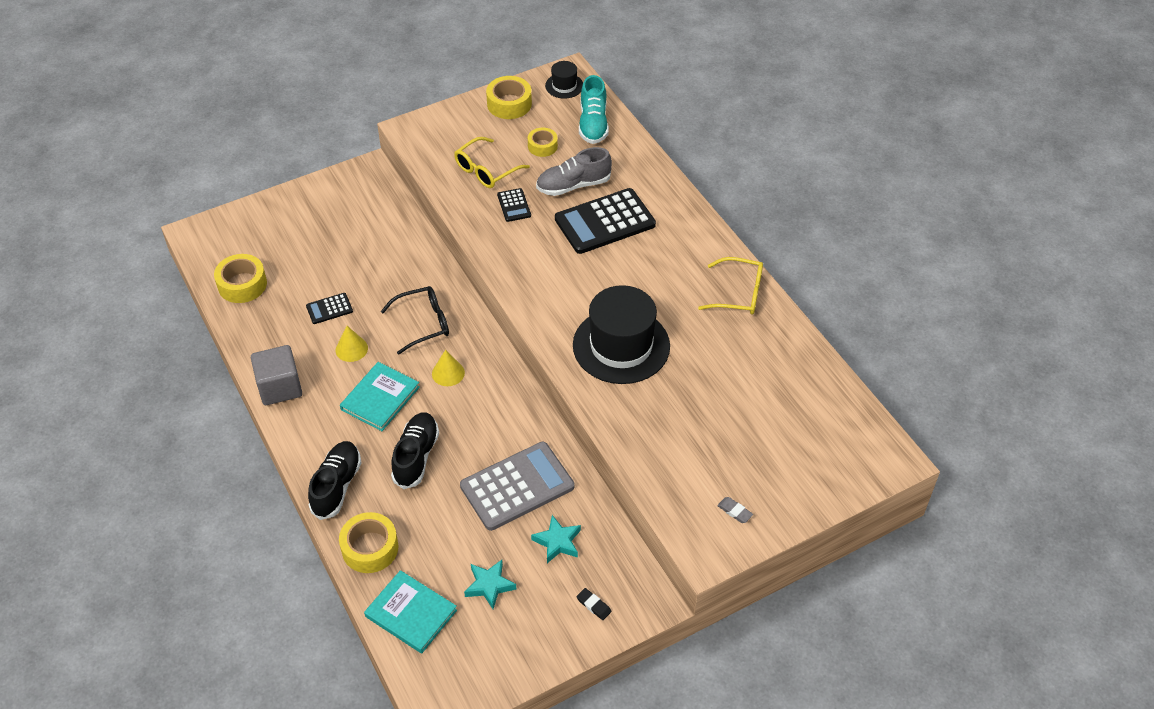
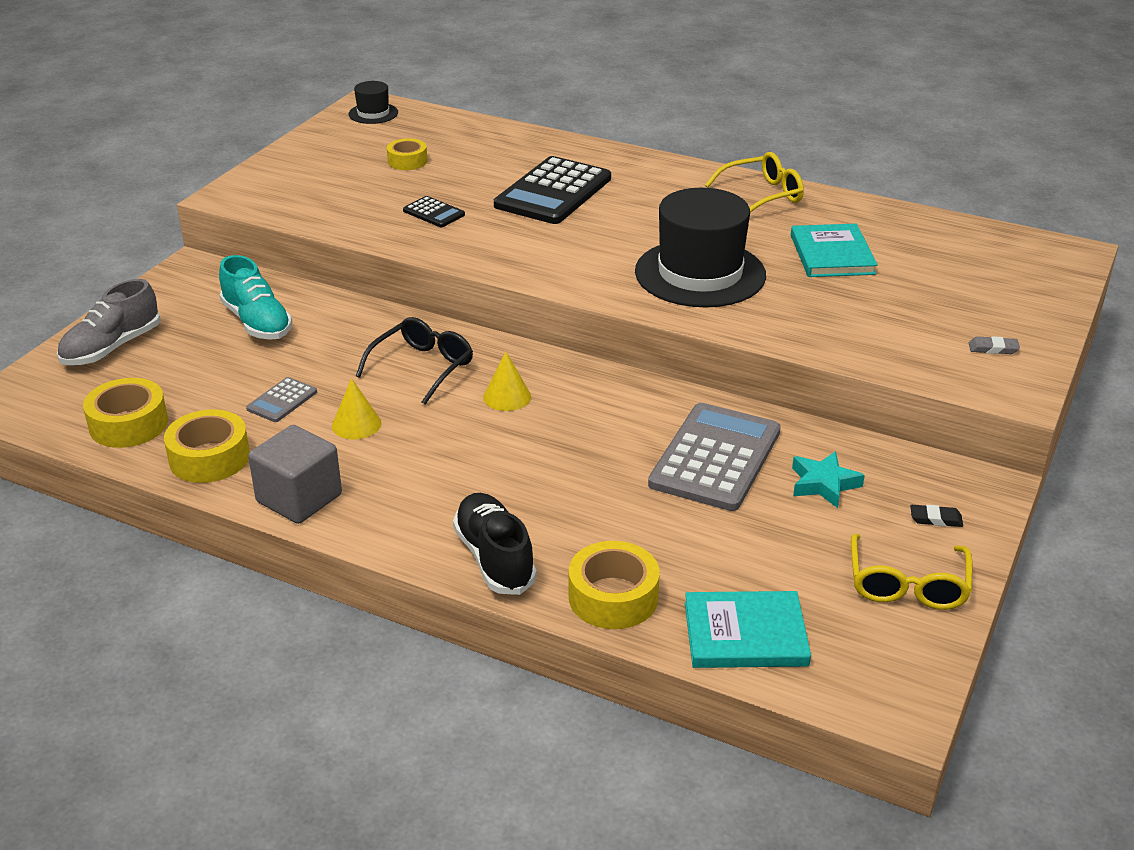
camera: 35 degrees left, 15 degrees down
(329, 309) = (282, 400): black calculator -> grey calculator
(380, 398) = (449, 453): turquoise book -> turquoise book (832, 255)
(416, 456) = (562, 485): black shoe -> none
(486, 170) = (365, 197): yellow glasses -> yellow glasses (907, 585)
(489, 585) = (801, 559): turquoise star -> none
(509, 104) = (326, 143): yellow tape -> yellow tape (209, 458)
(573, 185) = (482, 178): grey shoe -> grey shoe (112, 348)
(593, 124) = (443, 130): turquoise shoe -> turquoise shoe (257, 322)

